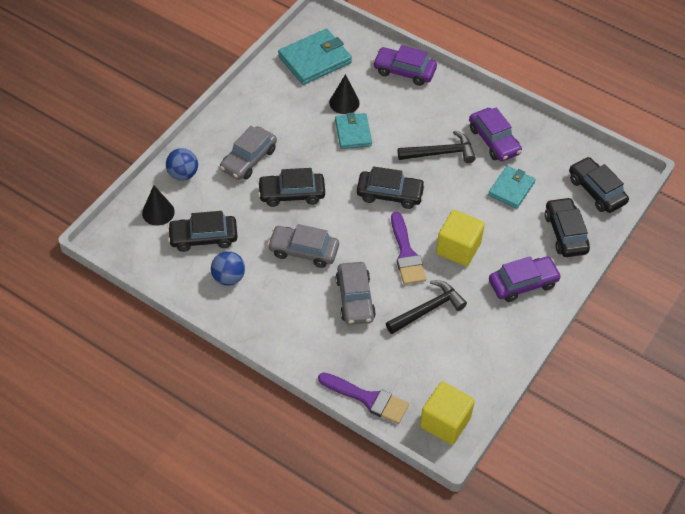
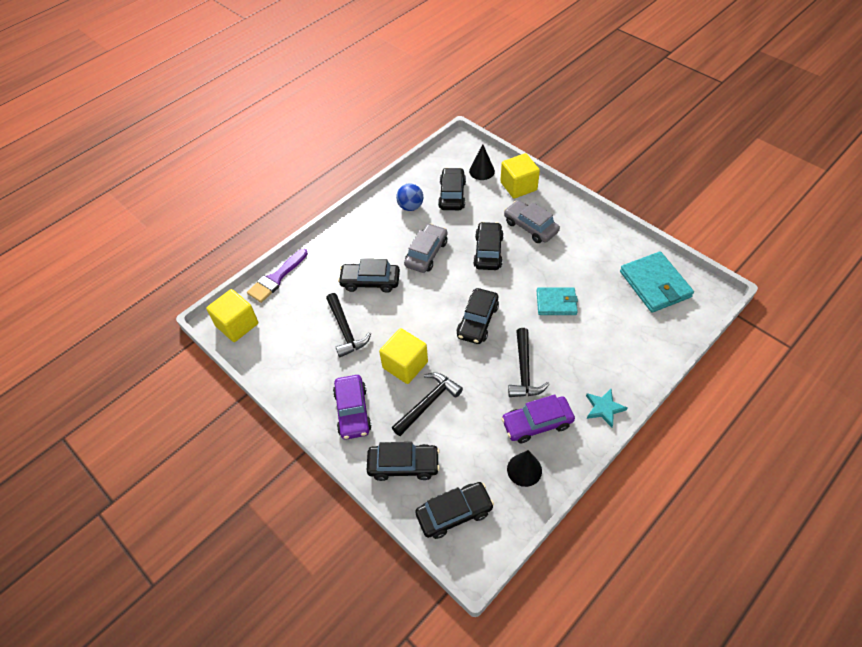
camera: 105 degrees right, 0 degrees up
(183, 174) = (518, 186): blue ball -> yellow cube
(344, 102) = (596, 301): black cone -> black cone (524, 470)
(355, 299) = (370, 281): grey car -> black car
(404, 71) = (640, 357): purple car -> none
(406, 254) = (408, 324): purple brush -> none
(465, 96) = (604, 408): none -> turquoise star
(496, 223) = (428, 403): none -> black hammer
(511, 189) = (469, 426): turquoise wallet -> none

